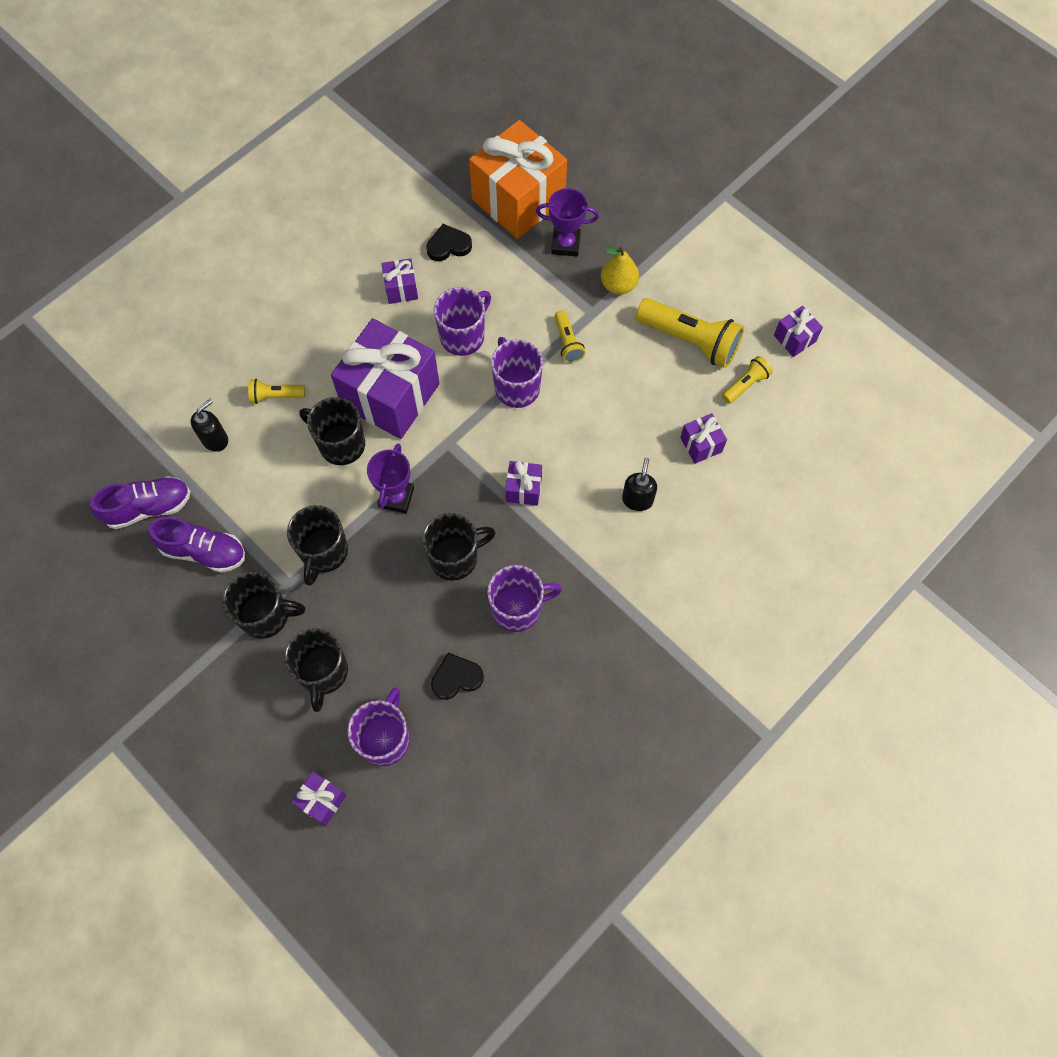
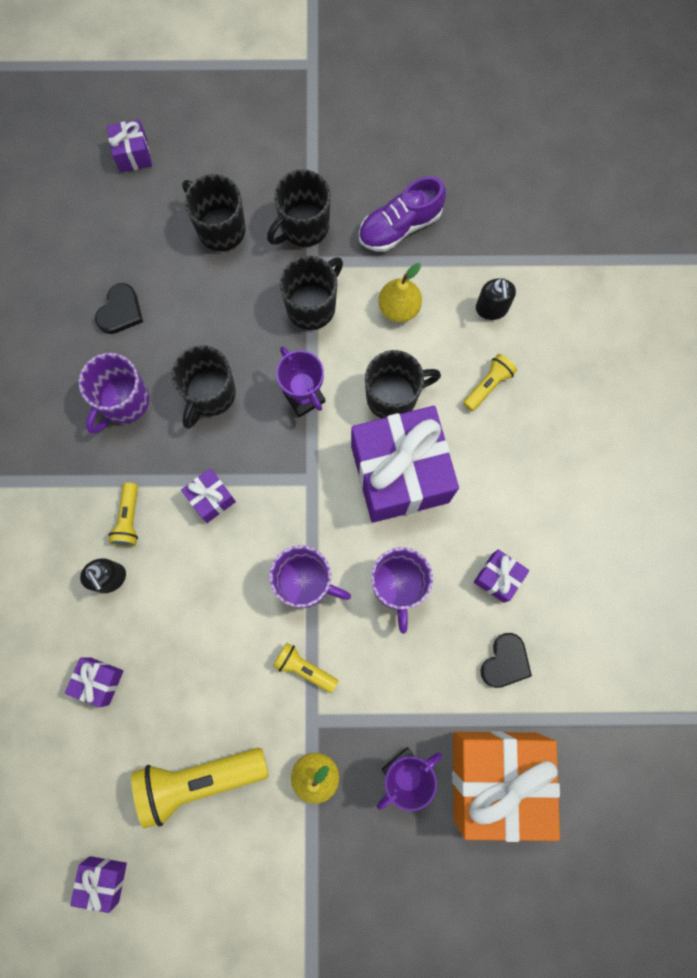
camera: 135 degrees right, 10 degrees up
(148, 507) = (477, 217): purple shoe -> none
(271, 496) = (399, 308): none -> yellow pear
(324, 553) = (312, 306): black mug -> black mug turned 75 degrees clockwise
(385, 738) = (130, 228): purple mug -> none
(745, 384) = (109, 781): yellow flashlight -> yellow flashlight (129, 519)

